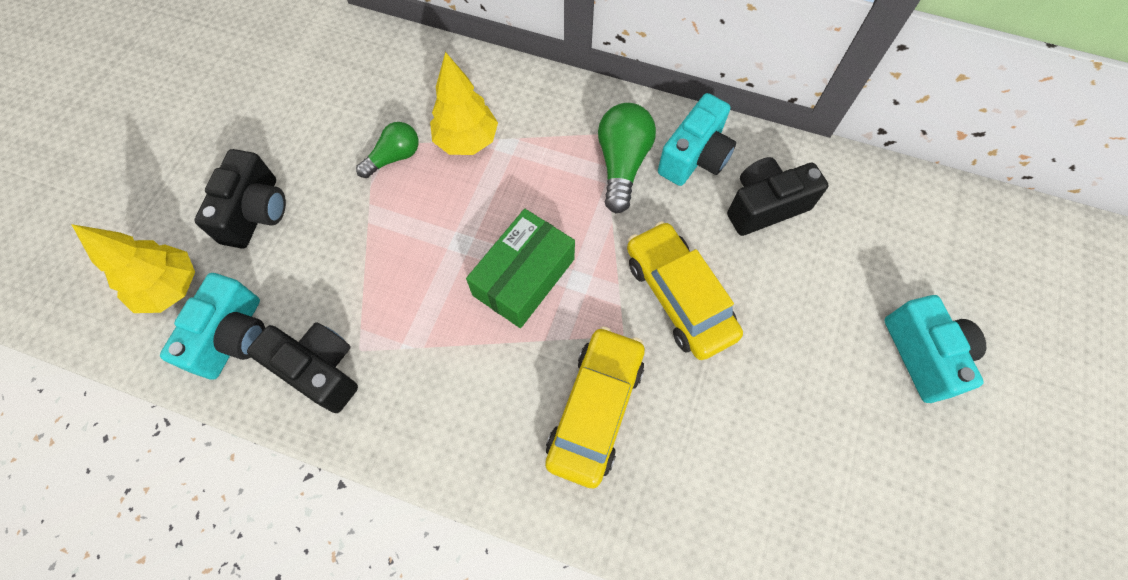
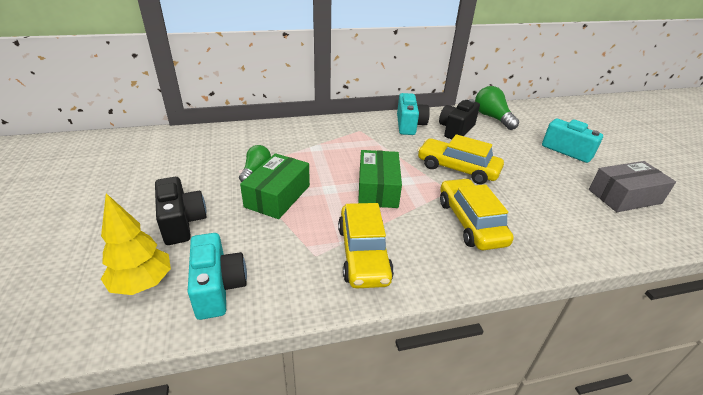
camera: 35 degrees left, 30 degrees down
(319, 370) = (298, 276): black camera -> none
(387, 222) = (278, 196): none -> green box
(414, 380) = (363, 254): none -> yellow car
(467, 141) = (293, 152): yellow tree -> none
(622, 164) = (380, 136): green light bulb -> green light bulb (492, 117)
(901, 505) = (624, 196): none -> grey box

